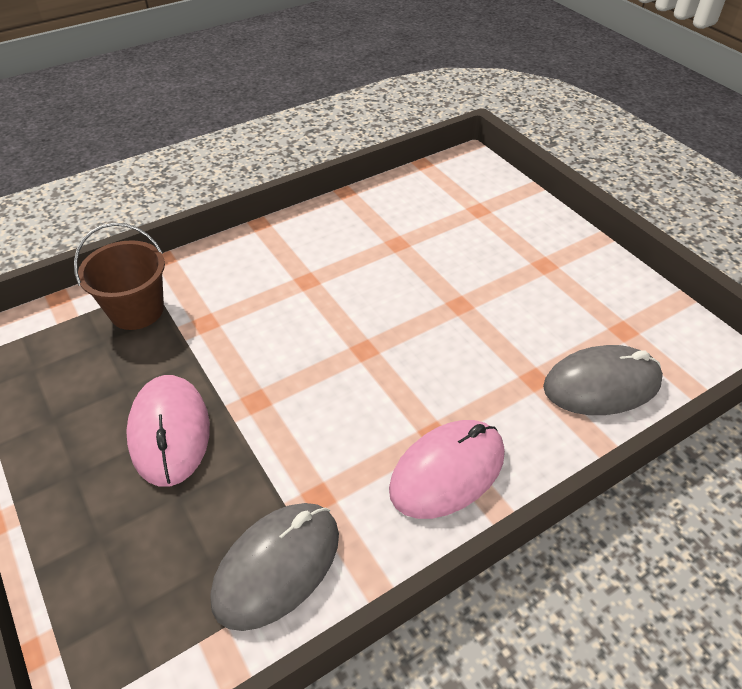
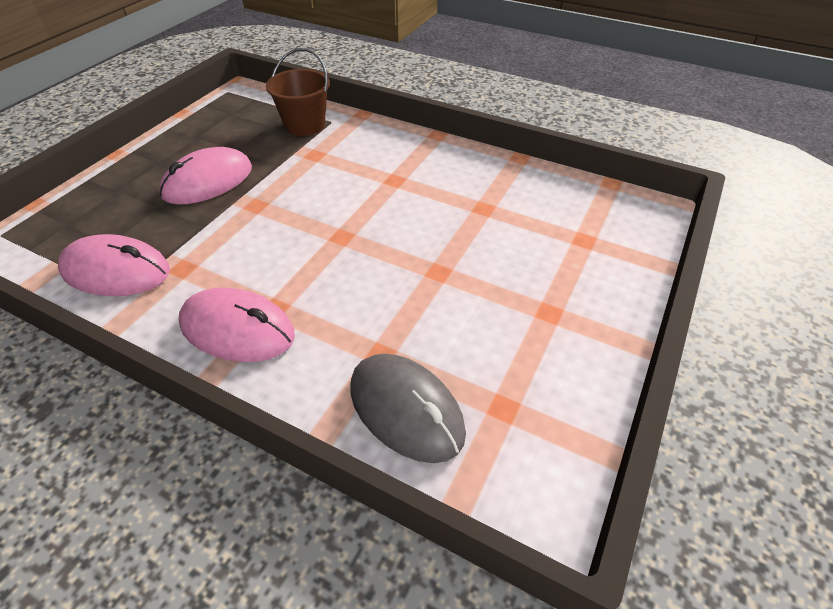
camera: 60 degrees right, 0 degrees up
(277, 566) = (116, 271): grey mouse -> pink mouse

